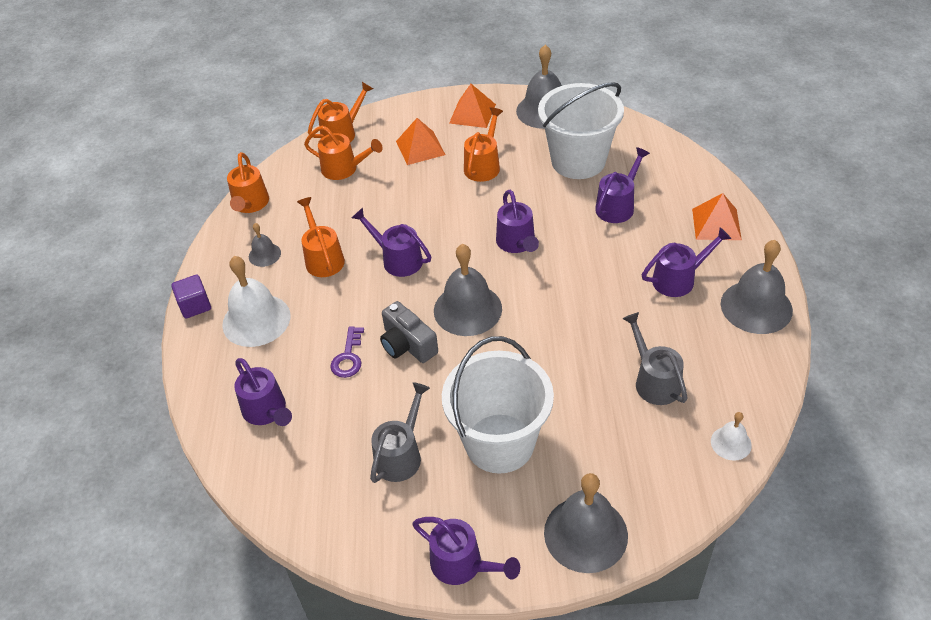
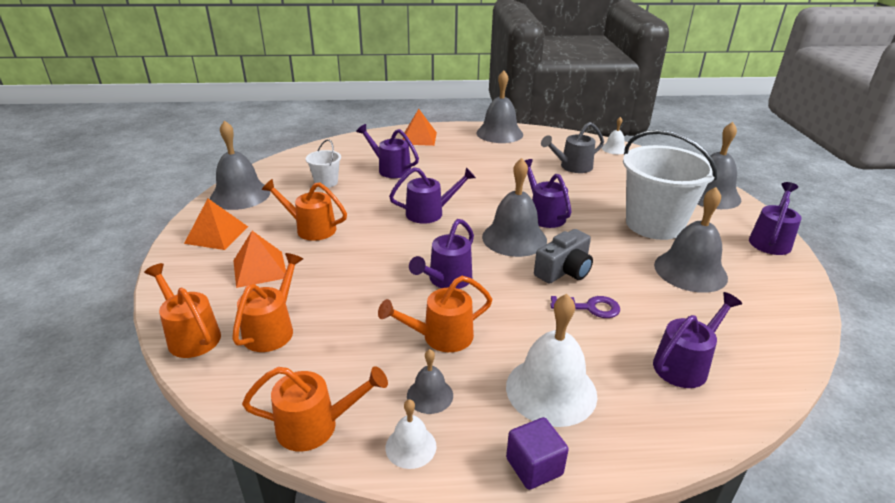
camera: 95 degrees left, 15 degrees down
(224, 248) = (411, 446): none -> white bell
(401, 454) = (690, 271): grey watering can -> grey bell
(578, 161) = (326, 182): white bucket -> white bucket, size x0.46
(679, 279) = (474, 153): purple watering can -> purple watering can (543, 215)

